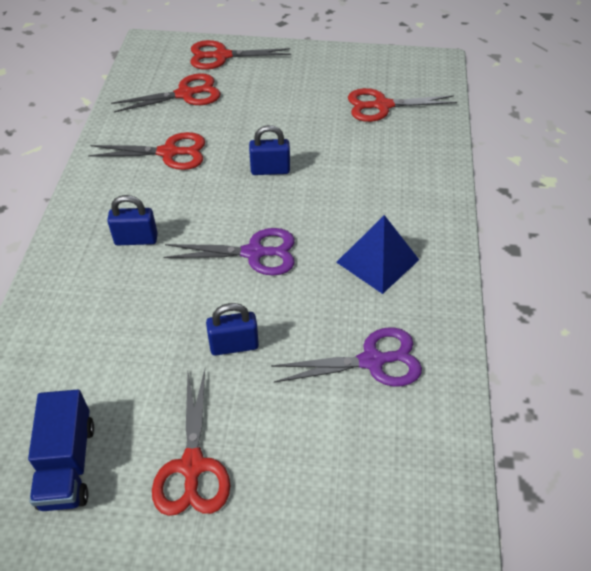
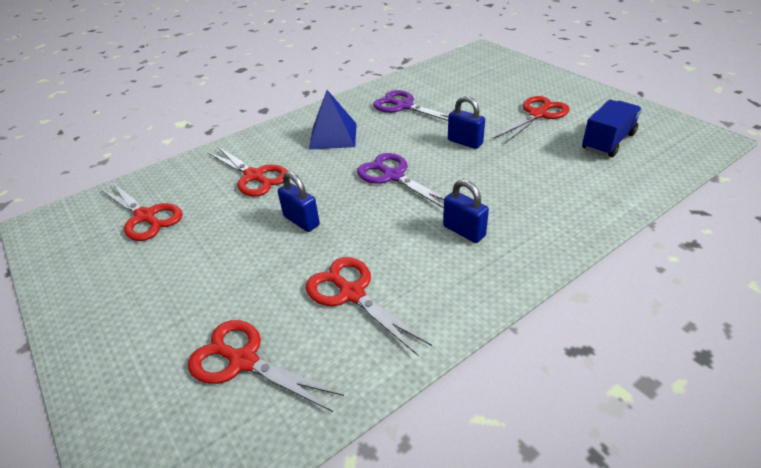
camera: 130 degrees left, 10 degrees down
(222, 56) = (126, 394): red scissors -> red scissors (254, 176)

